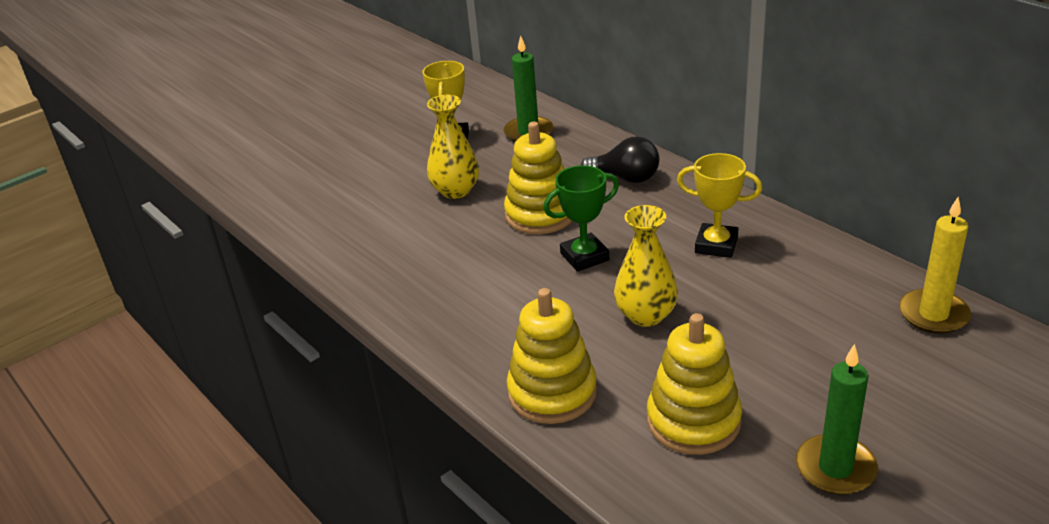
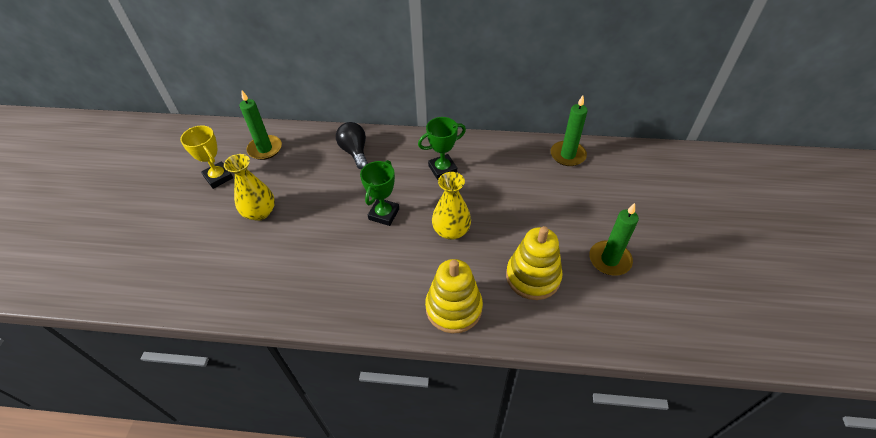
camera: 45 degrees left, 15 degrees up
(540, 214) = (330, 201): yellow stacking toy -> none
(626, 178) = (355, 152): black light bulb -> black light bulb turned 90 degrees counterclockwise
(716, 245) = (442, 169): yellow trophy -> green trophy
(933, 314) = (567, 155): yellow candle -> green candle

